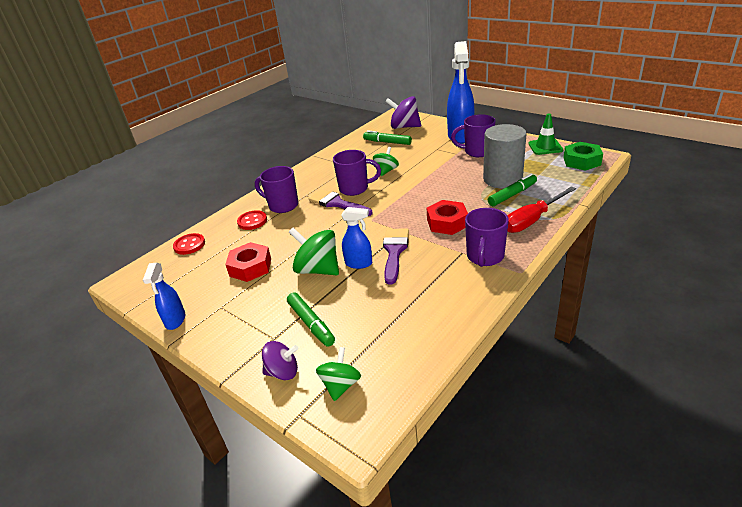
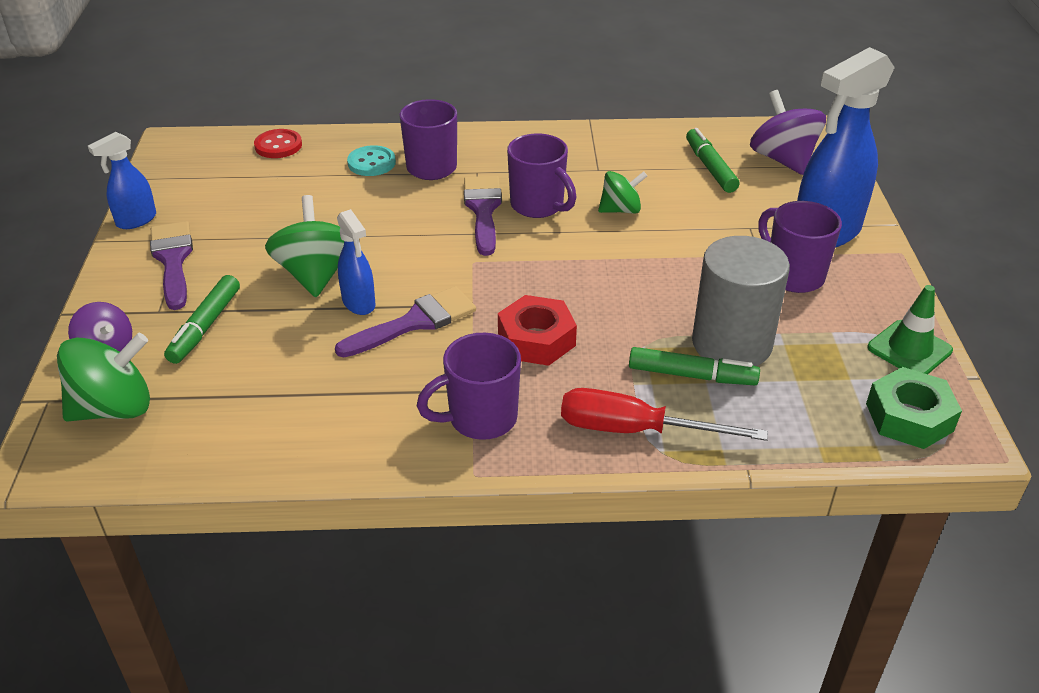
camera: 45 degrees right, 5 degrees up
(235, 317) = (173, 260): none -> purple brush
(250, 267) = (274, 217): red nut -> none
(252, 221) = (371, 163): red button -> turquoise button
(340, 385) = (114, 408): green spinning top -> green spinning top, size x1.60

